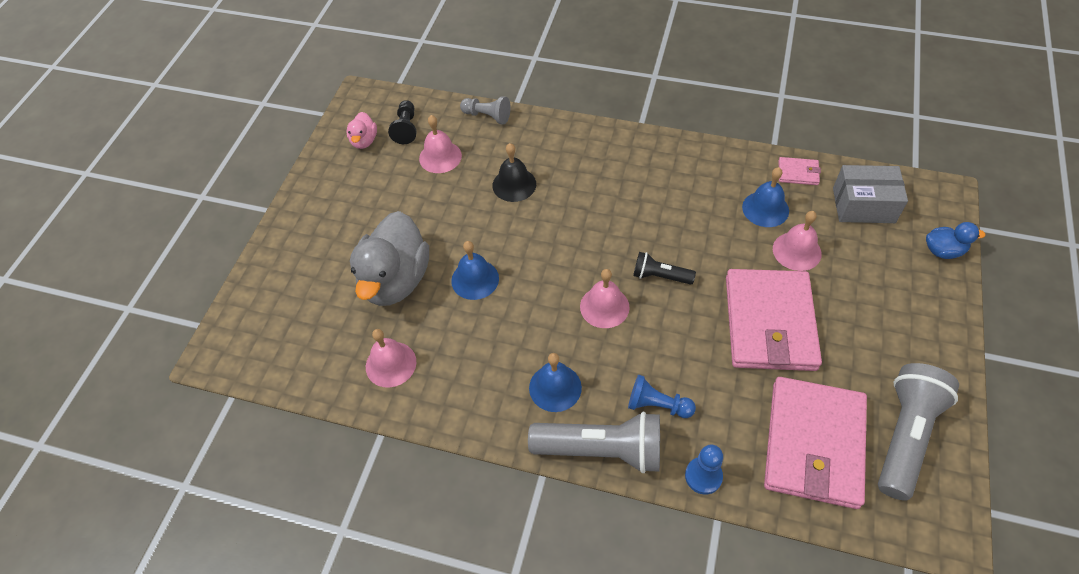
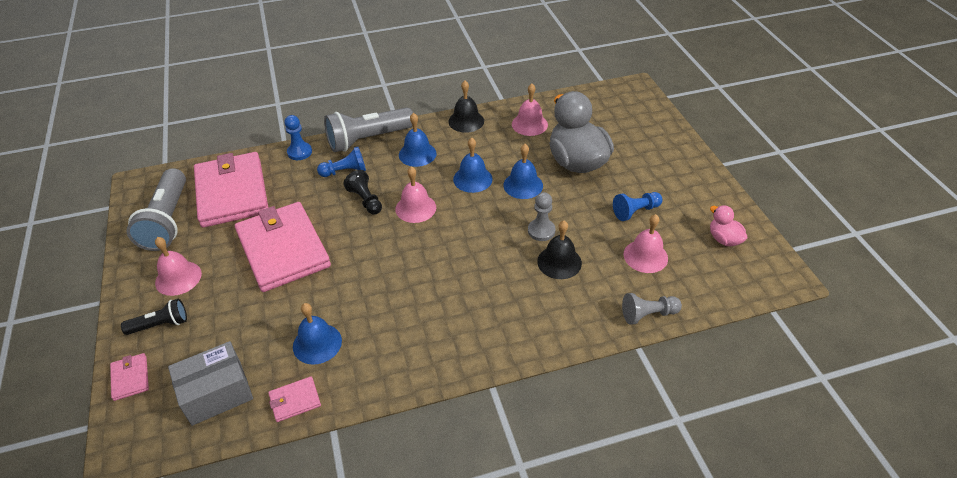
camera: 145 degrees right, 10 degrees down
(402, 198) = (635, 211): none -> blue pawn
(406, 128) = (704, 267): black pawn -> black pawn (365, 200)
(458, 414) = (466, 121): none -> black bell
(503, 220) = (541, 231): none -> grey pawn
(519, 315) = (472, 179): none -> blue bell
(660, 276) = (385, 245): black flashlight -> black flashlight (160, 325)
(797, 251) = (275, 315): pink bell -> pink bell (178, 278)
(943, 251) = (130, 378): blue duck -> pink wallet

